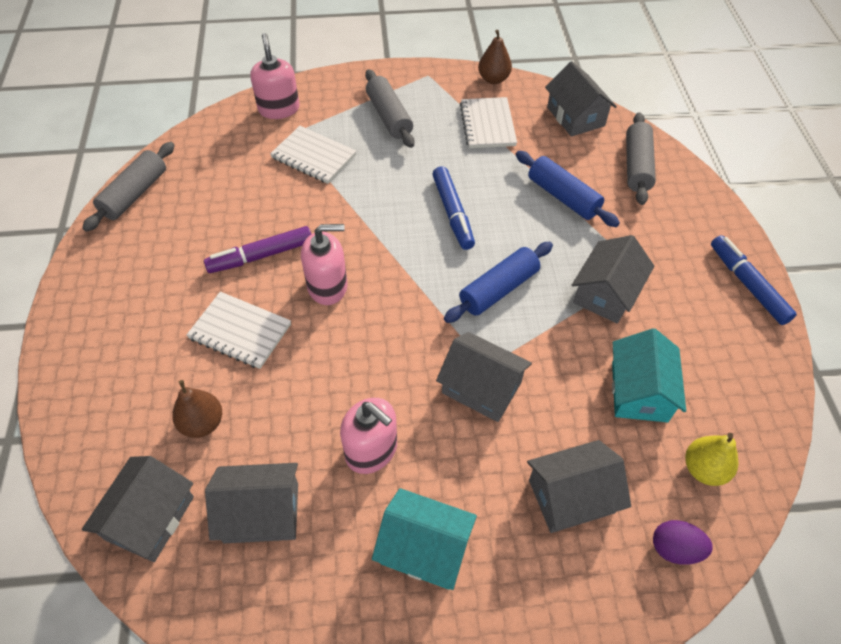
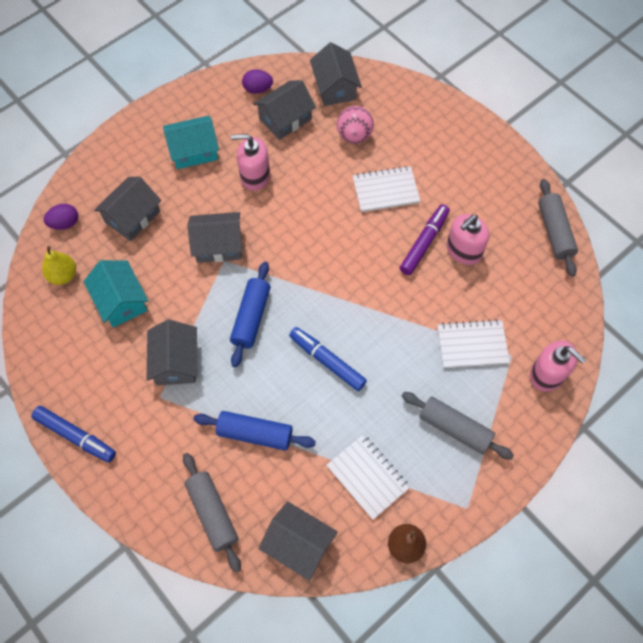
camera: 145 degrees right, 10 degrees up
(202, 423) = (354, 136): brown pear -> pink ball
(253, 597) = (258, 89): none -> purple egg
(327, 286) = (362, 249): pink soap dispenser -> pink soap dispenser (463, 250)

